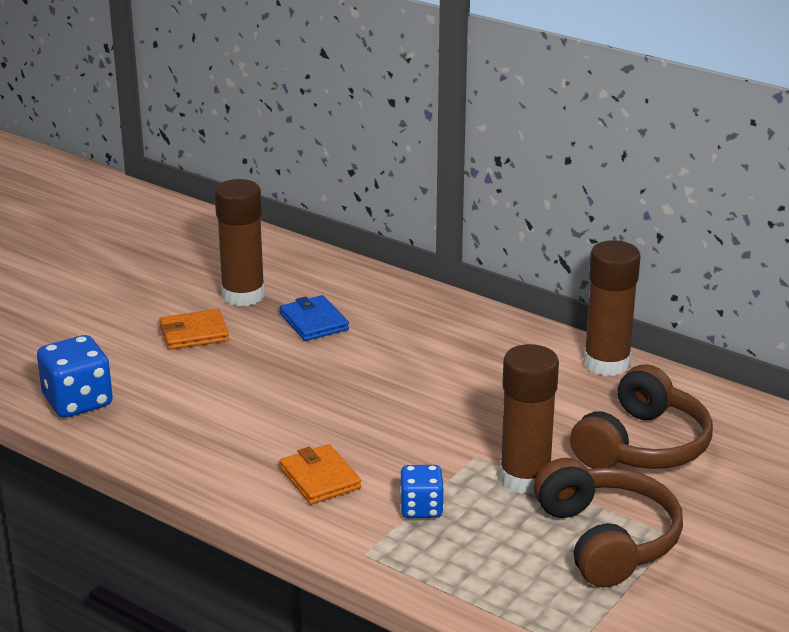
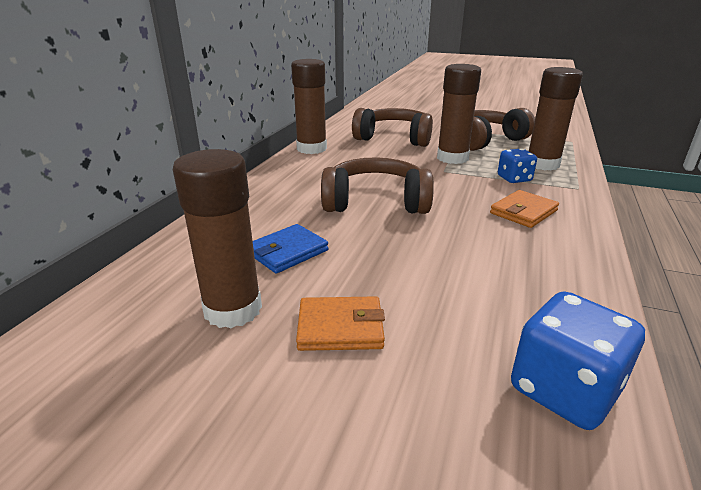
camera: 105 degrees left, 0 degrees up
(194, 333) = (340, 327): orange wallet -> orange wallet turned 60 degrees counterclockwise
(396, 384) = (375, 202): none -> brown headphones
(467, 559) = (542, 164): none -> brown glue stick

